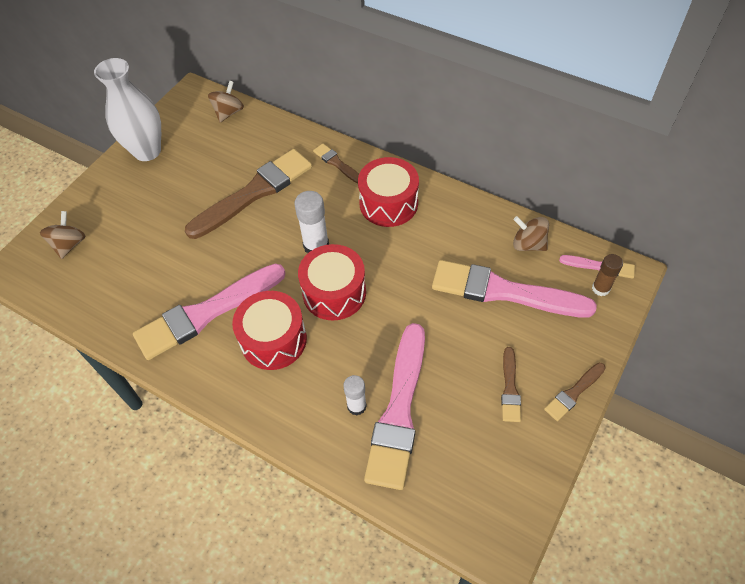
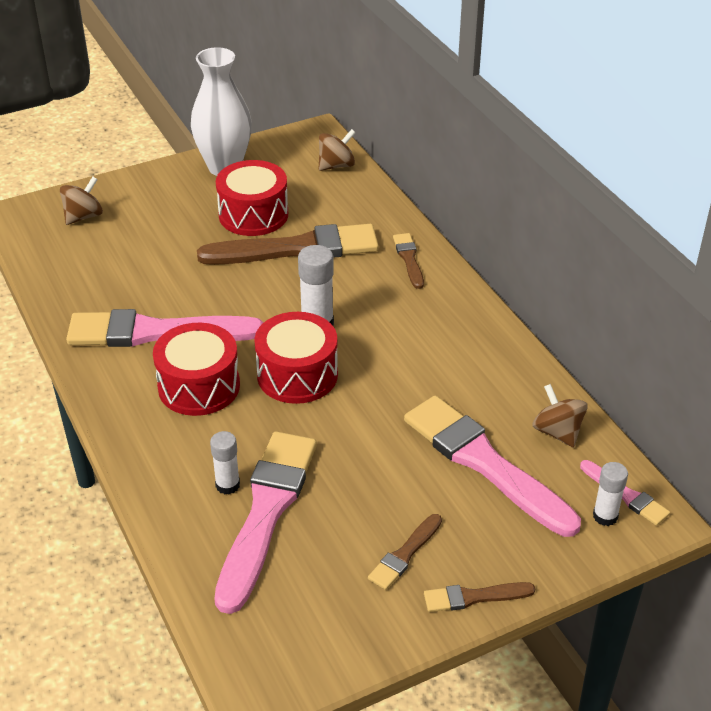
camera: 30 degrees right, 15 degrees down
(388, 203) = (431, 321): red drum -> red drum (253, 215)
(399, 411) = (266, 512): pink brush -> pink brush turned 150 degrees clockwise
(600, 288) = (605, 516): brown glue stick -> white glue stick

